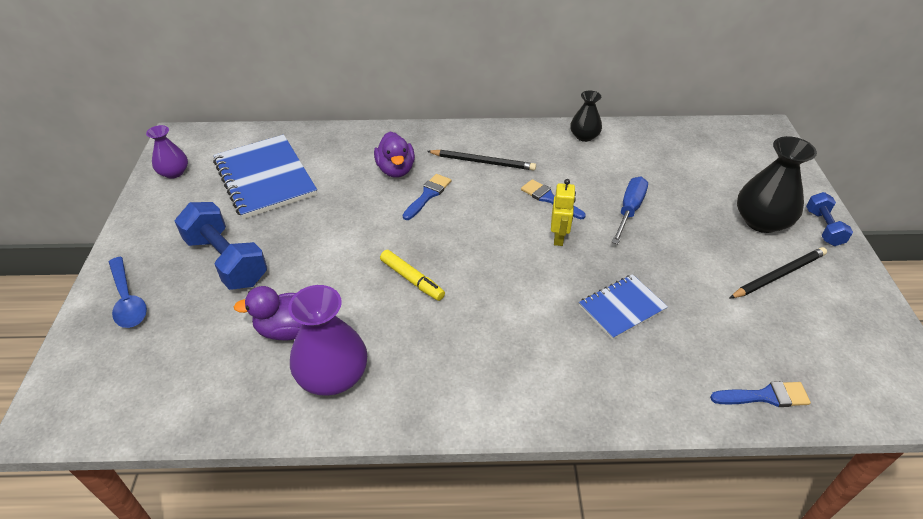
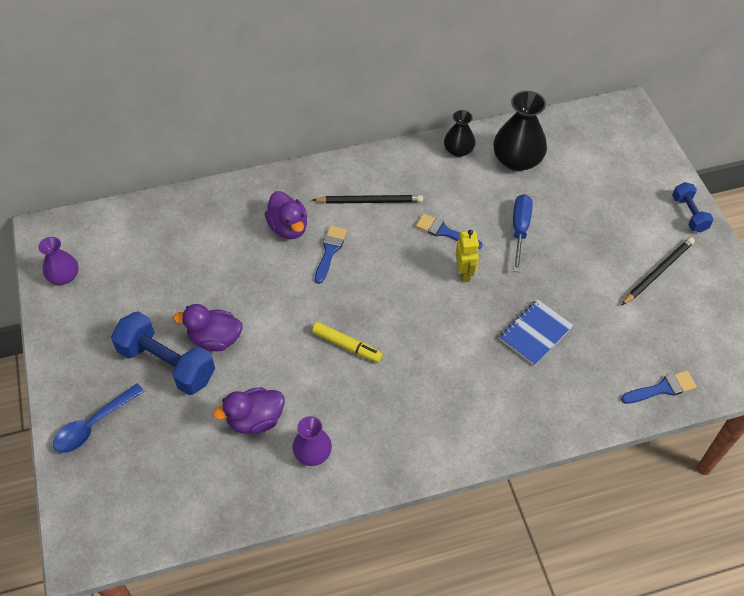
camera: 15 degrees left, 10 degrees up
(128, 300) = (93, 425): blue spoon -> blue spoon turned 90 degrees clockwise
(265, 178) = (162, 264): blue notebook -> none
(283, 248) = (215, 339): none -> purple duck
(333, 375) = (312, 453): purple vase -> purple vase, size x0.60
(761, 221) = (636, 218): black vase -> black vase (517, 160)

